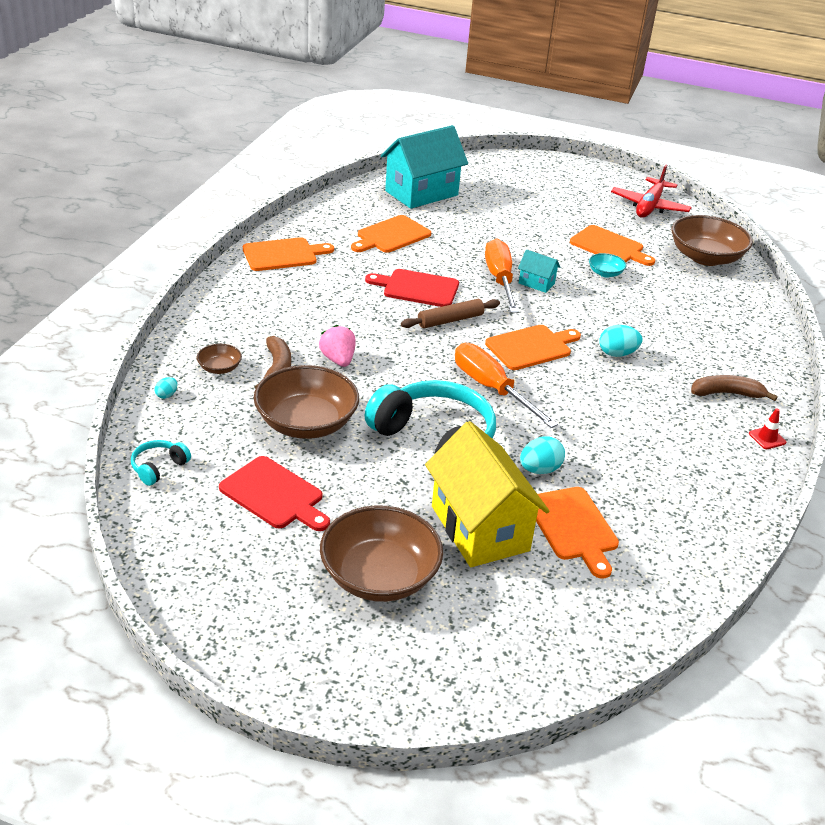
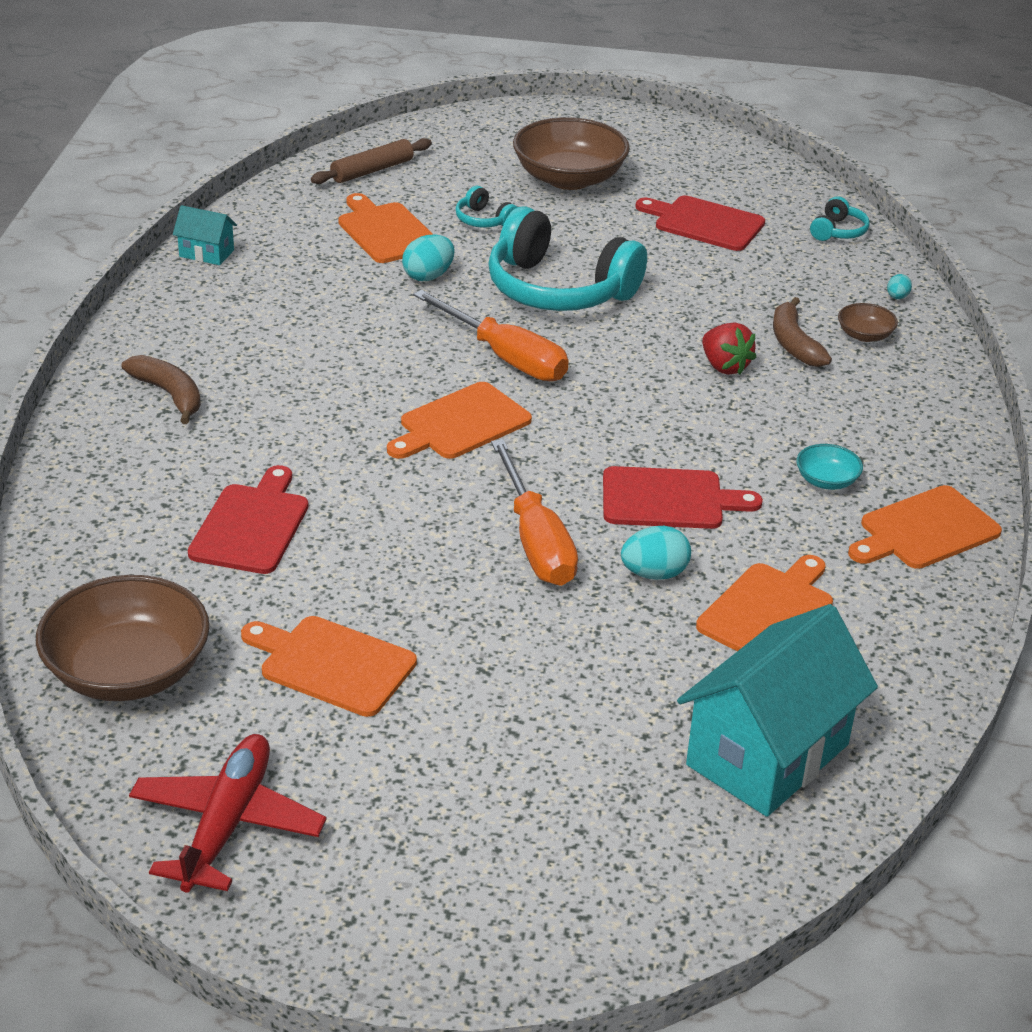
camera: 170 degrees right, 0 degrees up
(306, 423) = (716, 289): brown bowl -> none
(338, 360) = (724, 366): pink strawberry -> red strawberry
(450, 320) = (594, 449): brown rolling pin -> brown rolling pin (372, 170)
(480, 528) = (484, 220): yellow house -> turquoise headphones
(536, 283) = (469, 544): turquoise house -> turquoise house (206, 253)
(605, 273) = (342, 590): turquoise bowl -> turquoise bowl (826, 480)
(617, 354) = (328, 432): turquoise egg -> turquoise egg (654, 574)
(657, 309) = (252, 525): none -> red cutting board
(727, 394) = (169, 395): brown banana -> brown banana turned 120 degrees counterclockwise
(767, 438) = (131, 344): red traffic cone -> none

